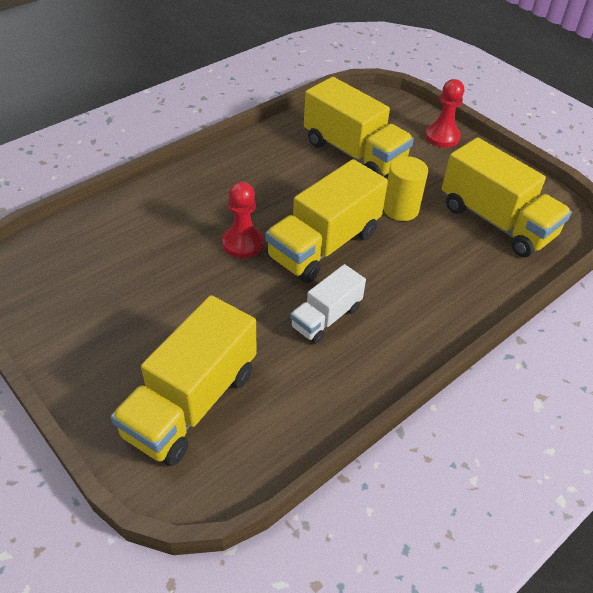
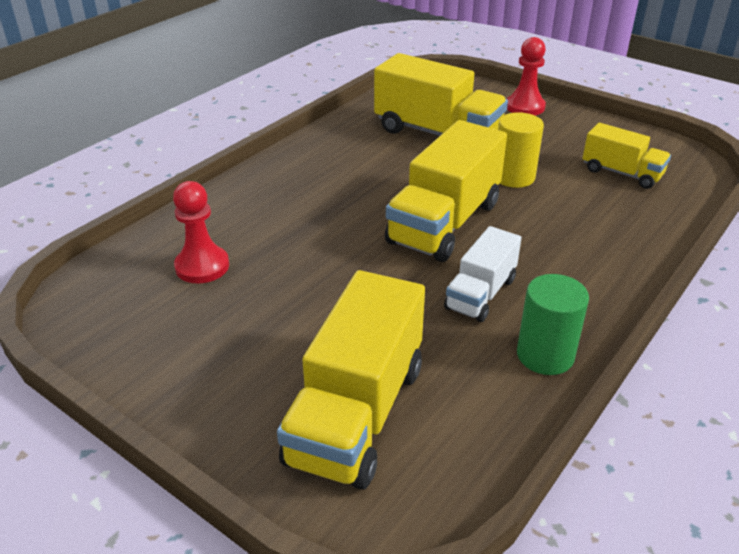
camera: 10 degrees left, 10 degrees down
(243, 243) = (349, 235): red pawn -> red pawn (202, 266)
(353, 382) = (545, 355): none -> green cylinder
(496, 221) = (621, 173): yellow truck -> yellow truck, size x0.57

